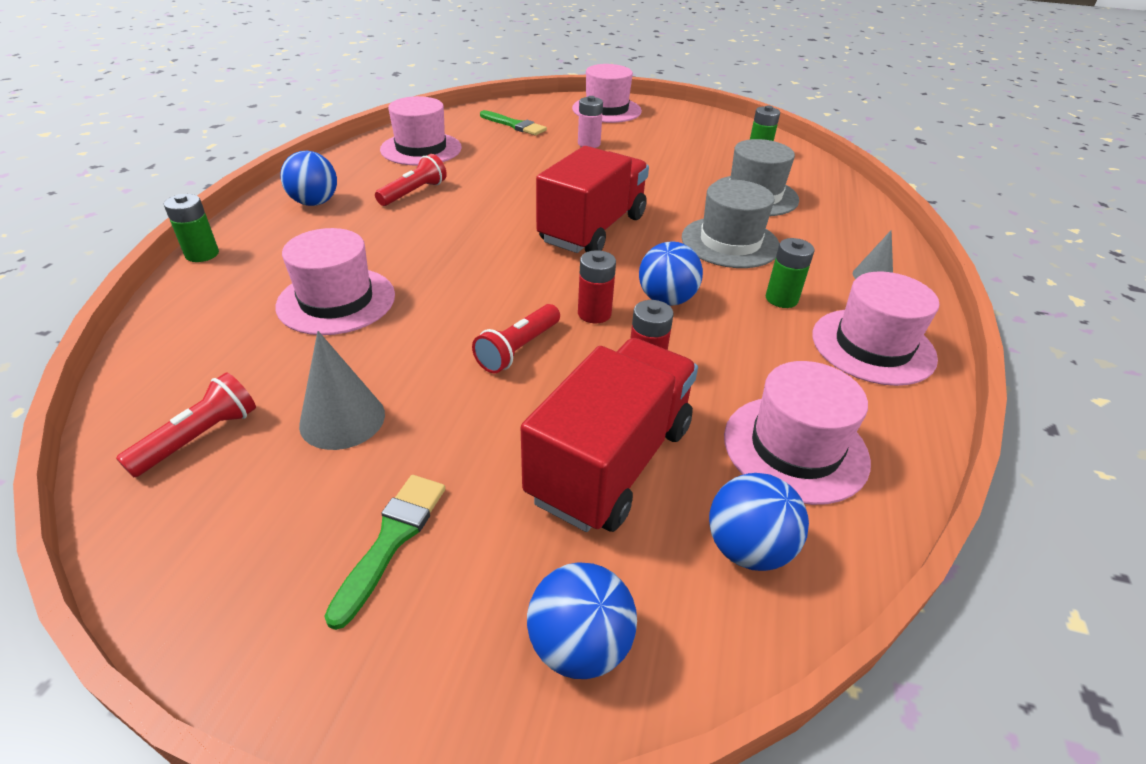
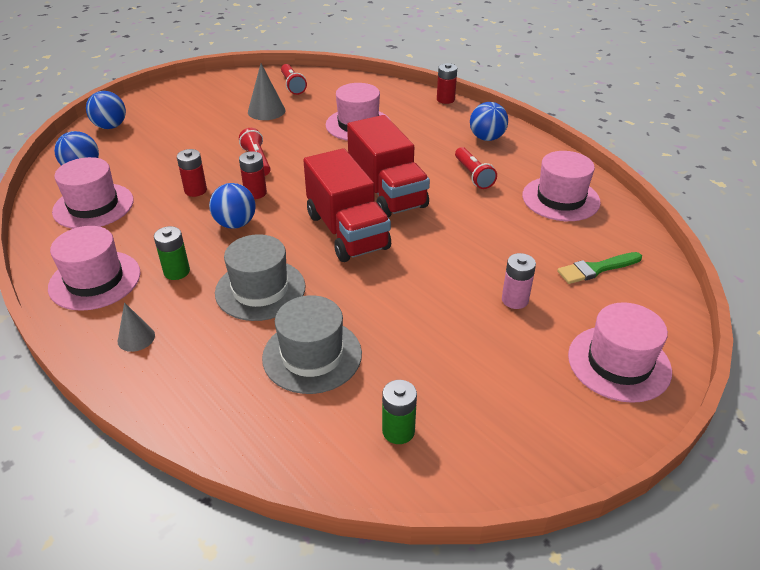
camera: 125 degrees right, 0 degrees up
(202, 254) = (445, 99): green battery -> red battery
(391, 539) = (194, 108): green brush -> none
(611, 462) = (160, 158): red truck -> red truck (387, 192)

